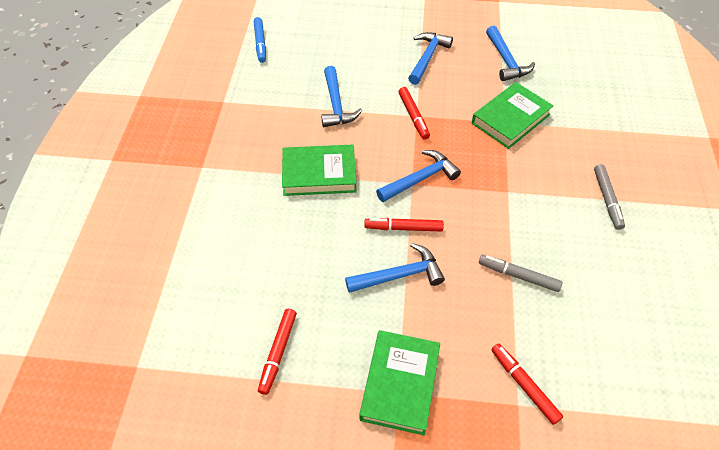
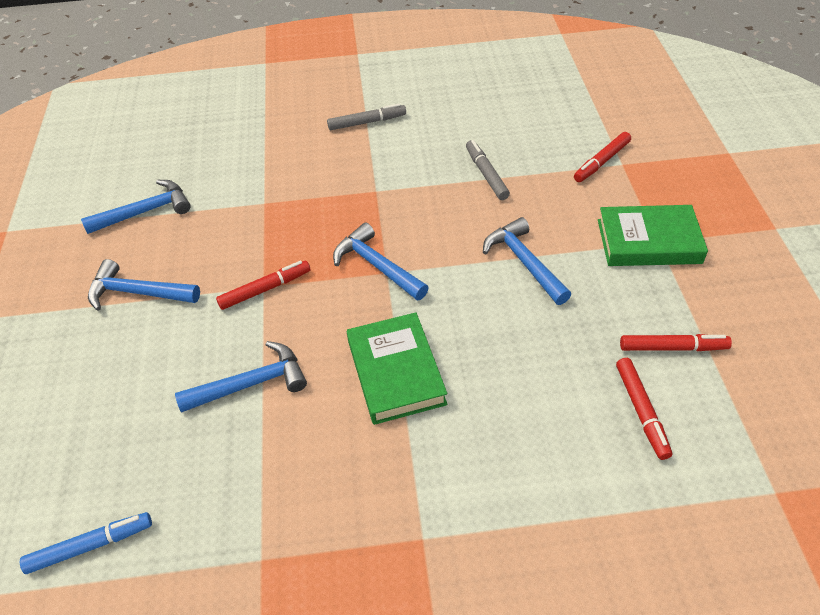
camera: 100 degrees left, 5 degrees down
(403, 228) = (458, 269): red marker -> red marker (641, 411)
(510, 119) = (258, 198): green book -> none
(518, 276) = (486, 174): grey marker -> grey marker turned 150 degrees clockwise

